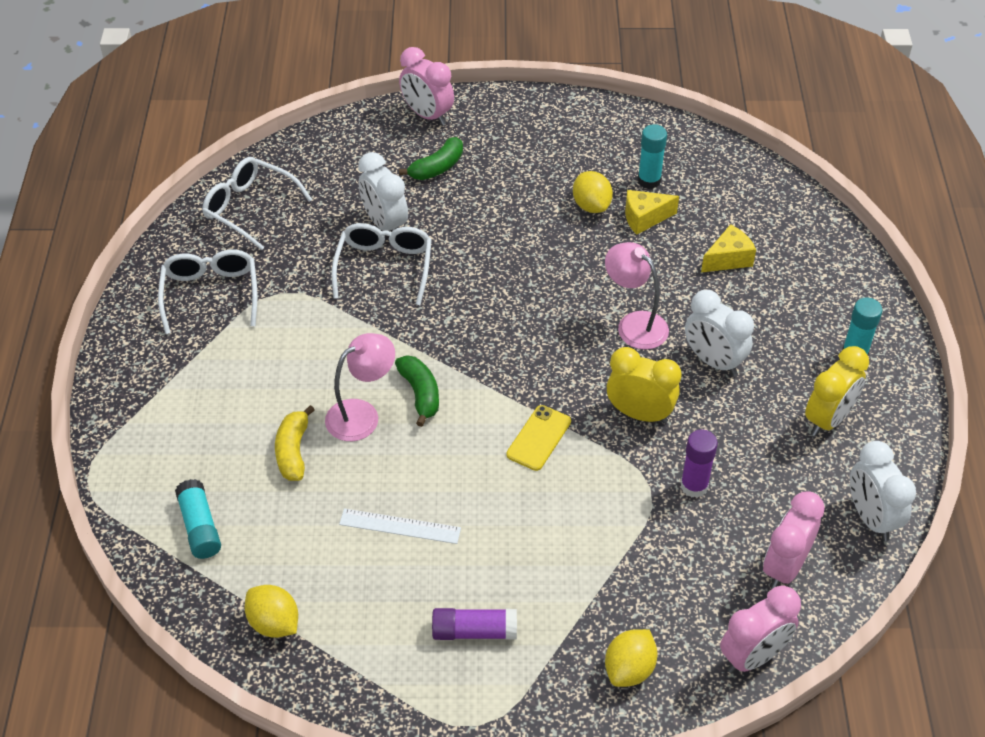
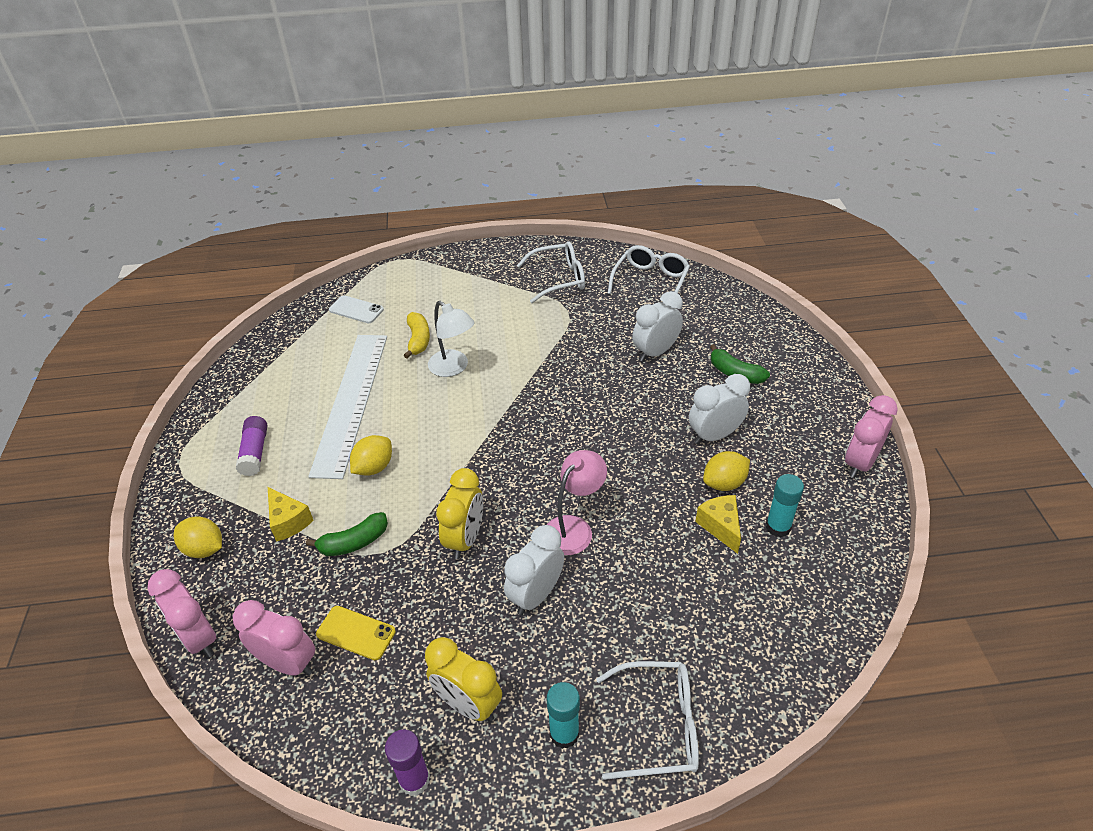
camera: 85 degrees right, 5 degrees down
(200, 527) = (356, 310): turquoise glue stick -> white phone
(274, 623) = (277, 354): yellow lemon -> yellow lemon (374, 467)
(293, 451) = (418, 340): yellow banana -> yellow banana turned 90 degrees clockwise
(362, 414) = (453, 368): pink lamp -> white lamp
(384, 267) = (607, 358): white glasses -> white glasses (659, 726)
(400, 526) = (350, 401): white ruler -> white ruler, size x2.25
(420, 394) = (476, 396): green banana -> green banana (354, 542)
(427, 115) = (800, 359): pink clock -> pink clock (860, 463)
(539, 438) = (435, 471): yellow phone -> yellow phone (356, 633)
(694, 486) = (383, 585): purple glue stick -> purple glue stick (414, 780)
(728, 259) = (682, 603): yellow cheese -> yellow cheese (288, 522)
(871, 518) = (339, 745): white clock -> white clock (714, 435)

